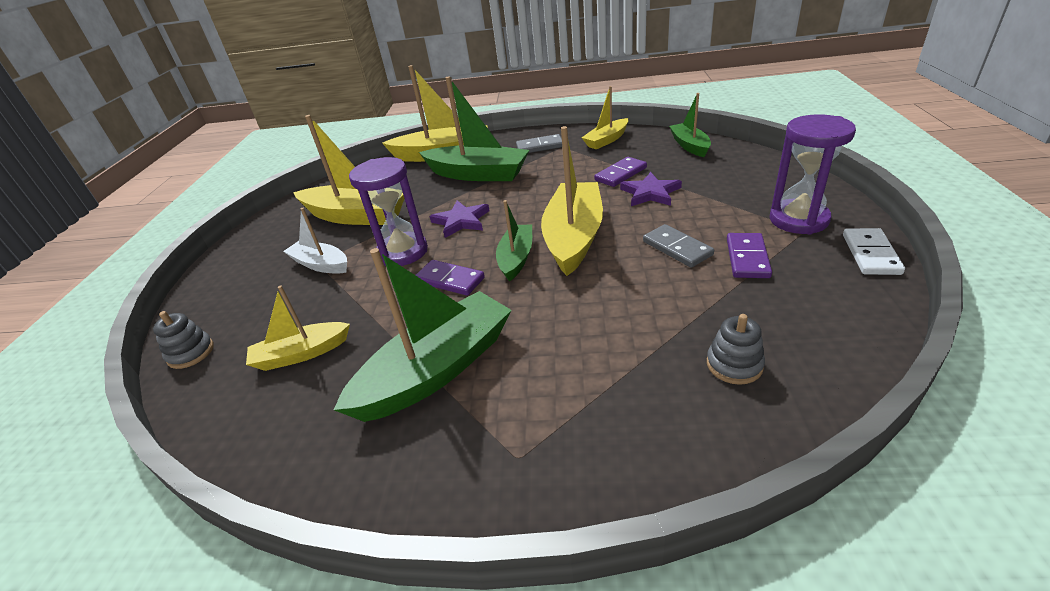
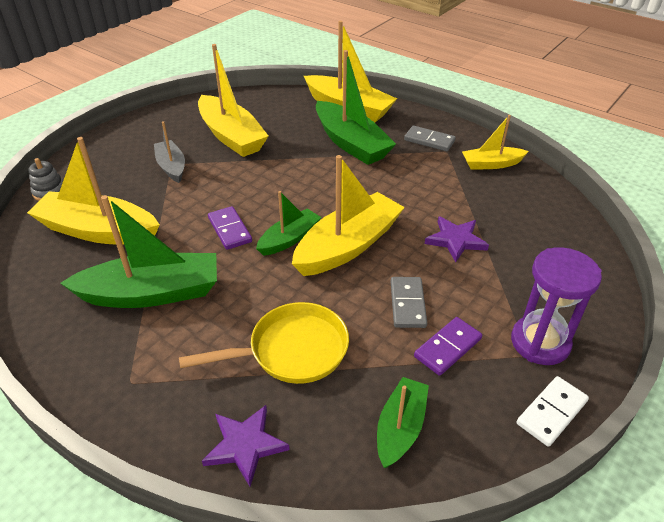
camera: 30 degrees right, 5 degrees up
(301, 354) = (98, 231): yellow boat -> yellow boat, size x1.76
(321, 264) = (171, 167): white boat -> grey boat
(402, 252) = (227, 187): purple hourglass -> none
(461, 221) = (291, 182): purple star -> purple star (245, 445)
(620, 174) = (457, 207): purple domino -> none
(635, 332) = (292, 350): none -> yellow pan
(689, 146) = (554, 211): green boat -> green boat (400, 428)
(734, 365) = (321, 420): grey stacking toy -> none

